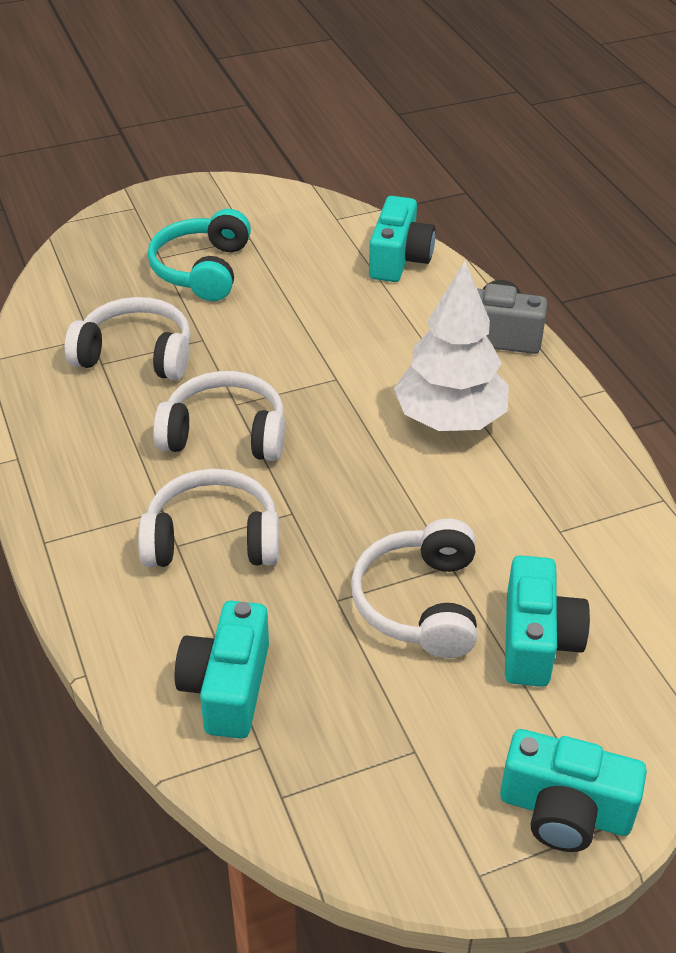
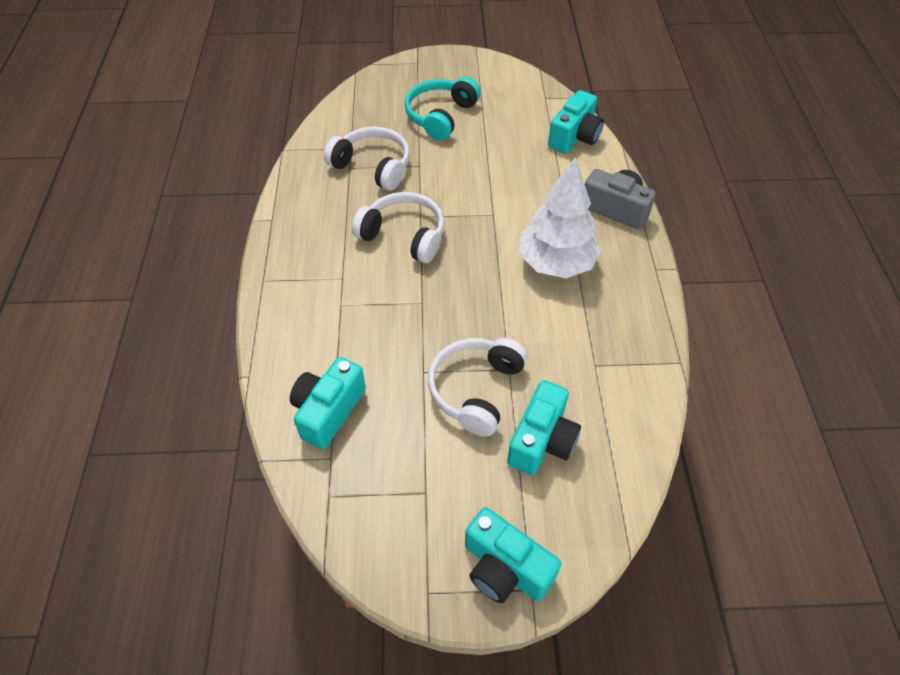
camera: 20 degrees right, 10 degrees up
(212, 538) = (364, 306): white headphones -> none

